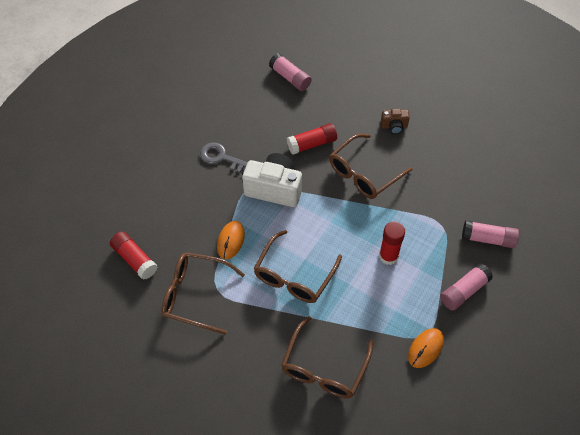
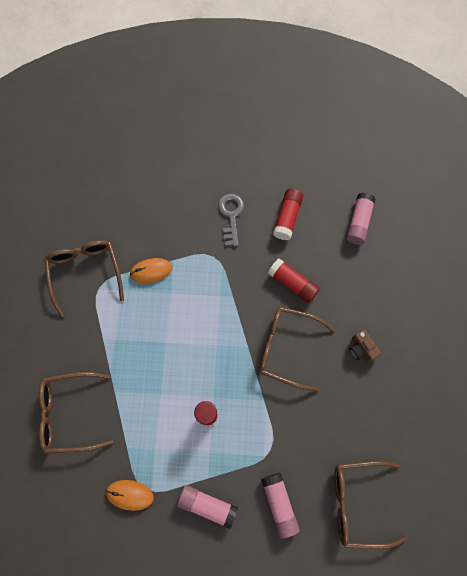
camera: 60 degrees right, 15 degrees up
(135, 259) = (94, 208): red glue stick -> red glue stick (287, 218)
(274, 189) = (224, 277): white camera -> none
(294, 276) = (144, 342): brown glasses -> brown glasses (358, 502)

